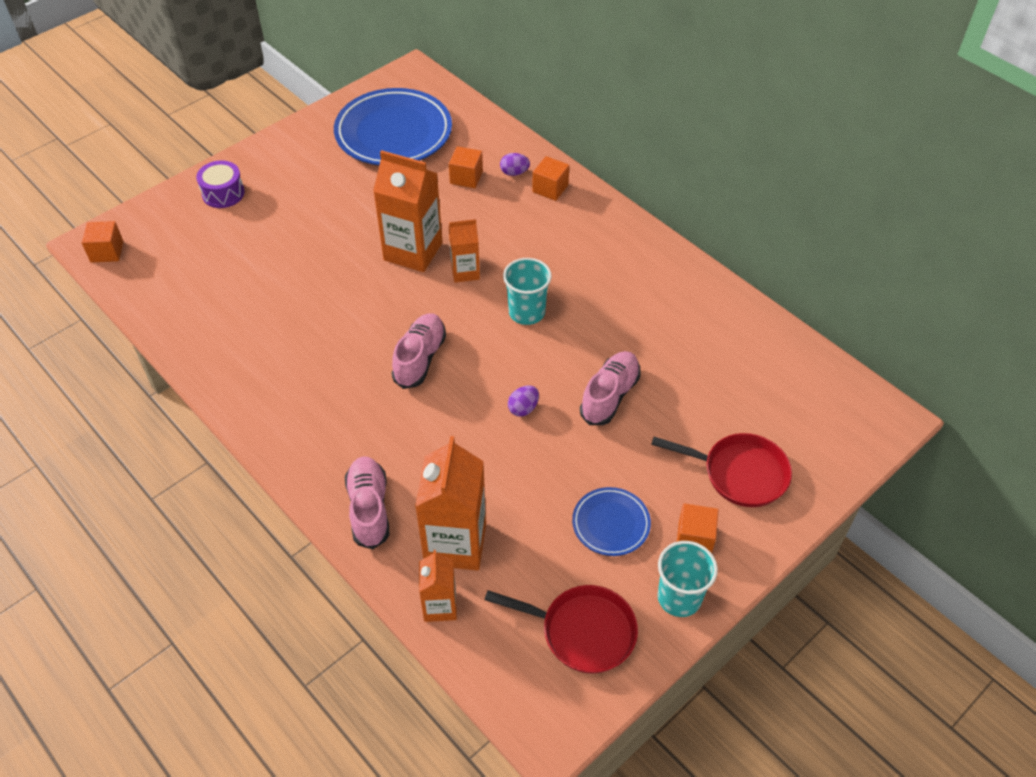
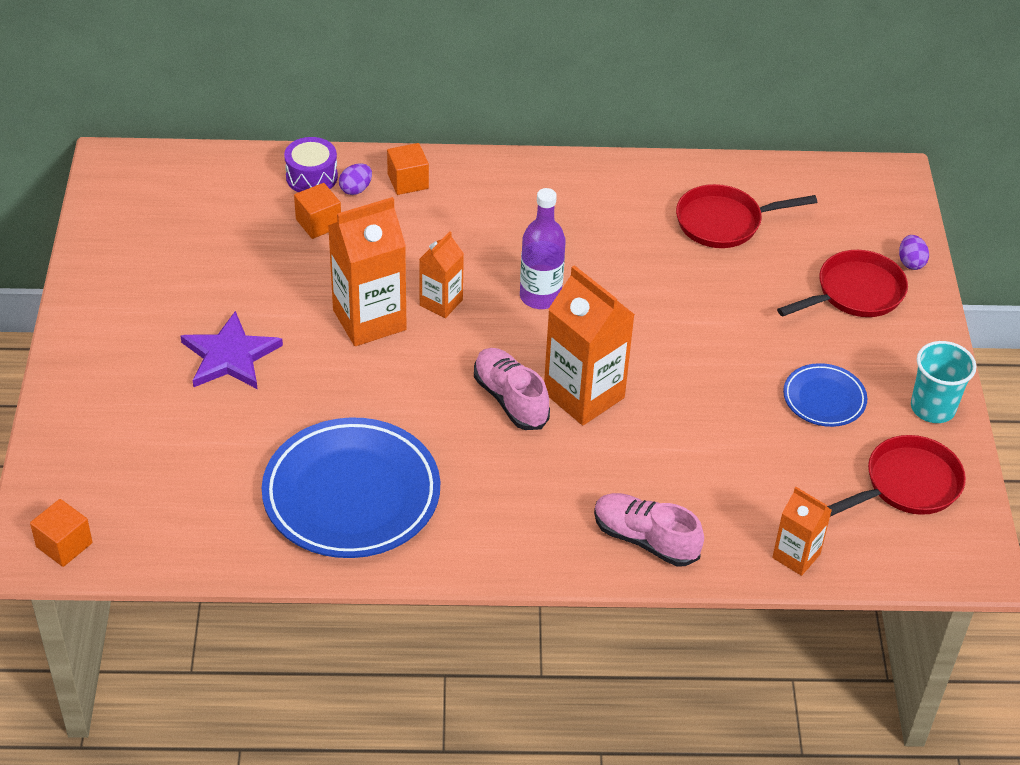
camera: 50 degrees left, 5 degrees down
(223, 193) = (99, 404): purple drum -> purple drum (311, 177)
(316, 216) = (230, 356): none -> purple star
(393, 133) = (185, 231): blue plate -> blue plate (351, 494)
(455, 543) = (743, 506): orange carton -> orange carton (584, 395)
(523, 408) = (647, 371): purple egg -> purple egg (911, 262)
(526, 312) = (540, 296): turquoise cup -> purple bottle
(609, 396) = (694, 310): pink shoe -> none
(694, 538) = (888, 361): orange cube -> none
(714, 356) = (724, 222): none -> red pan

